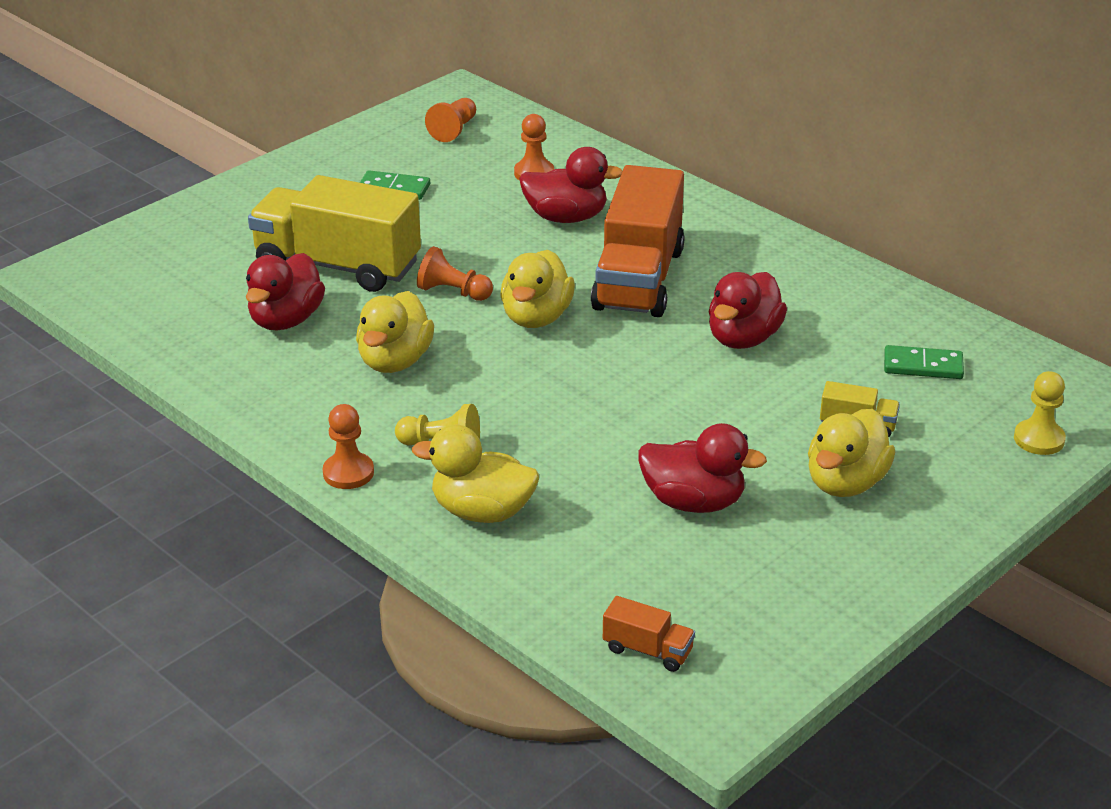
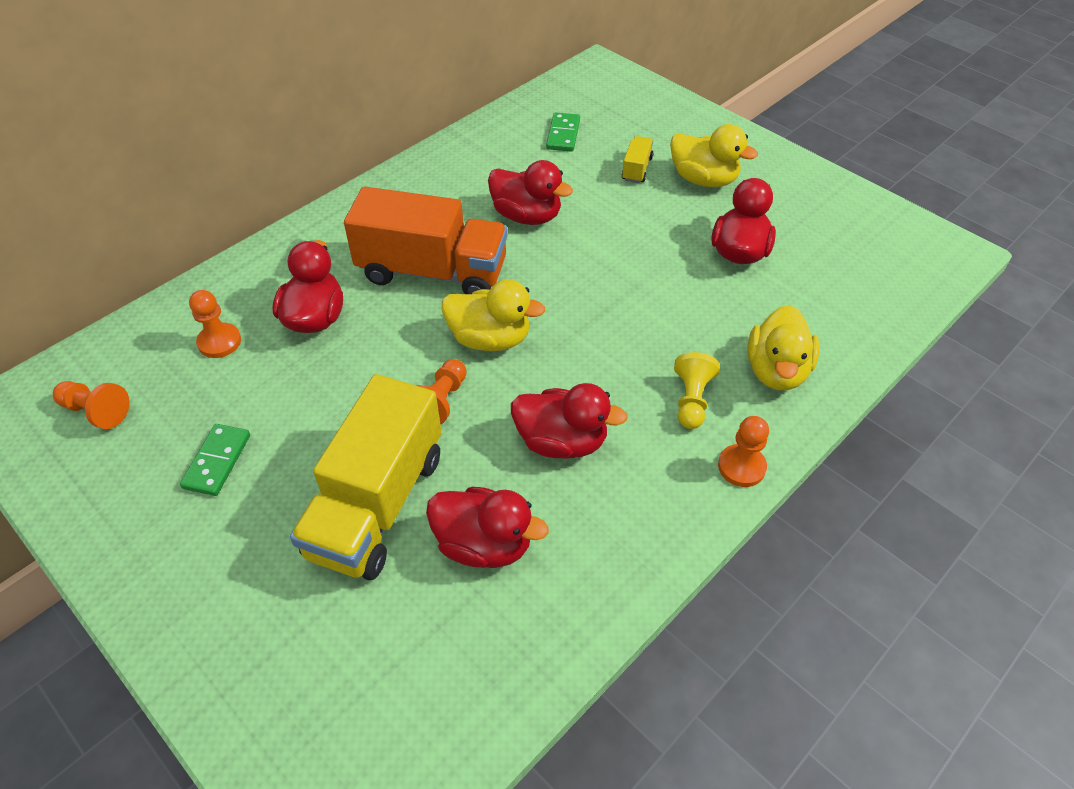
camera: 90 degrees left, 15 degrees up
(395, 361) = (561, 441): yellow duck -> red duck
(648, 650) = (905, 280): orange truck -> none
(1039, 439) = (644, 98): yellow pawn -> none

